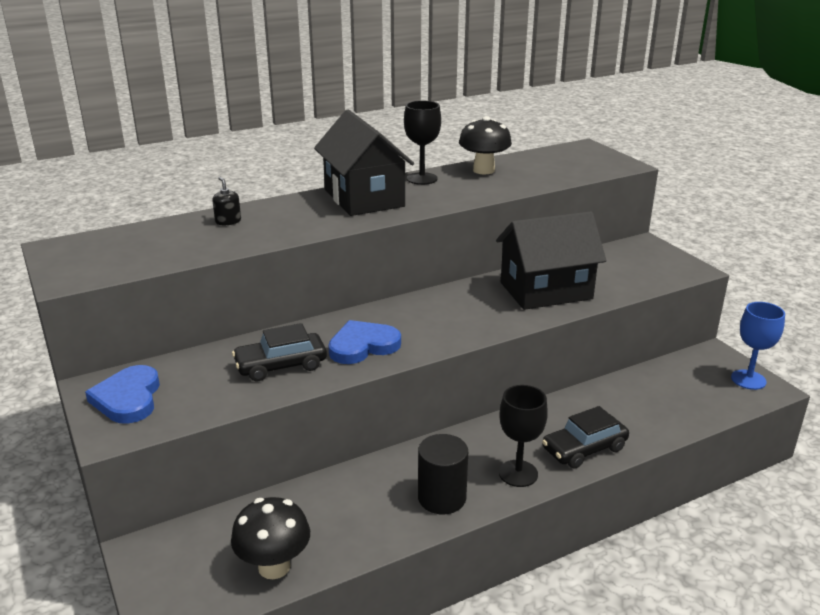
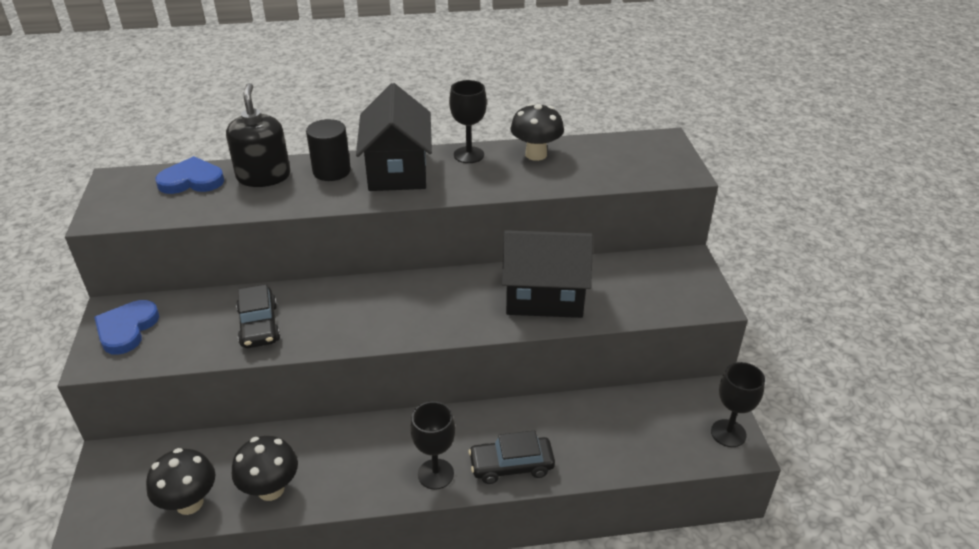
camera: 20 degrees right, 10 degrees up
(228, 221) = (263, 176): black soap dispenser -> black soap dispenser, size x2.26
(281, 365) = (259, 325): black car -> black car turned 105 degrees counterclockwise
(358, 530) = (271, 489): none -> black mushroom
(363, 346) = (338, 321): blue heart -> blue heart (192, 180)
(442, 498) = (356, 479): black cylinder -> black cylinder (331, 171)
(748, 380) = (728, 433): blue goblet -> black goblet

